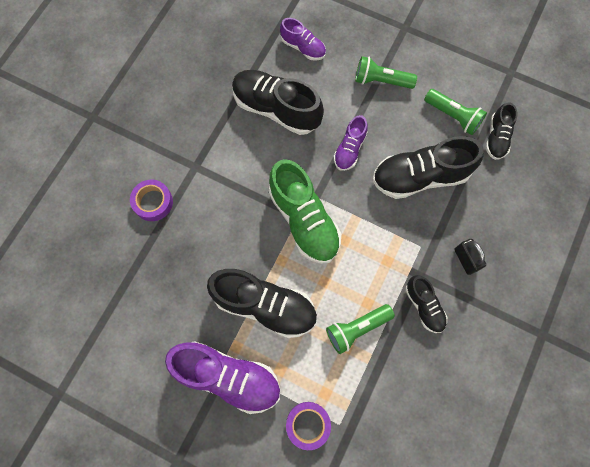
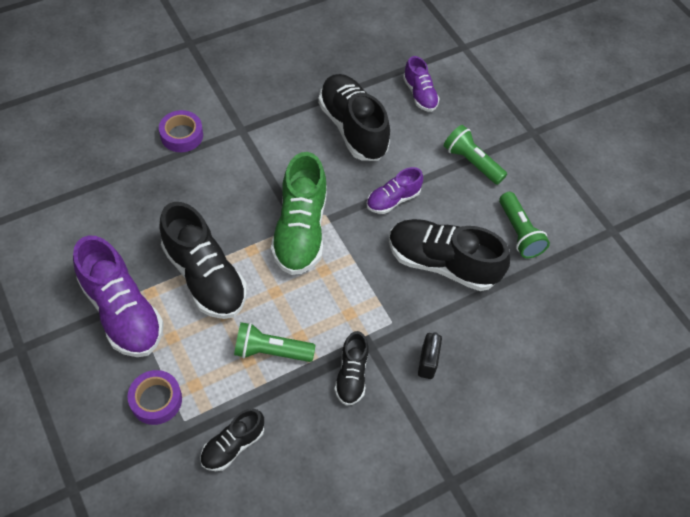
camera: 30 degrees right, 15 degrees down
(496, 138) = (549, 277): black shoe -> black shoe (233, 445)

